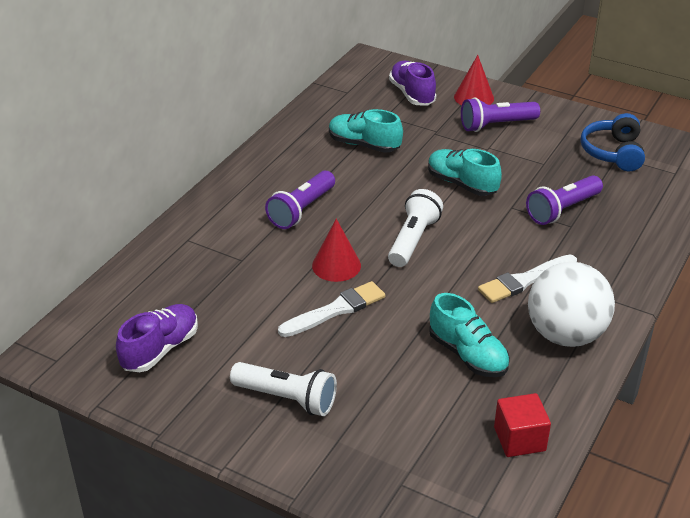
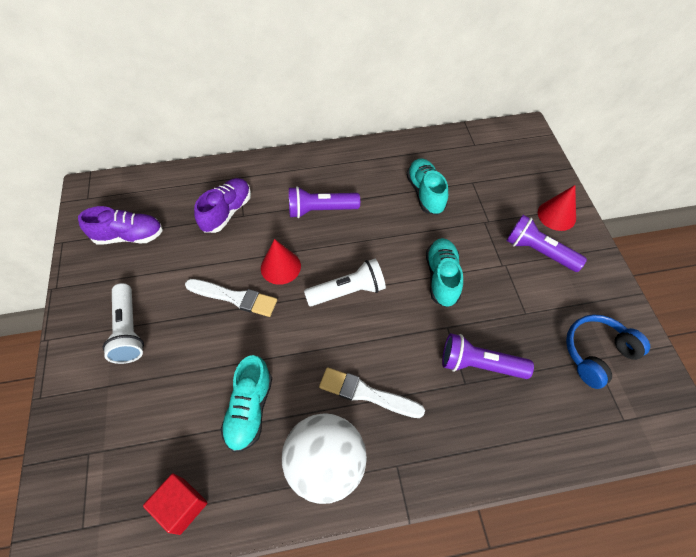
camera: 50 degrees right, 20 degrees up
(412, 94) = (515, 179): purple shoe -> purple shoe (227, 212)

